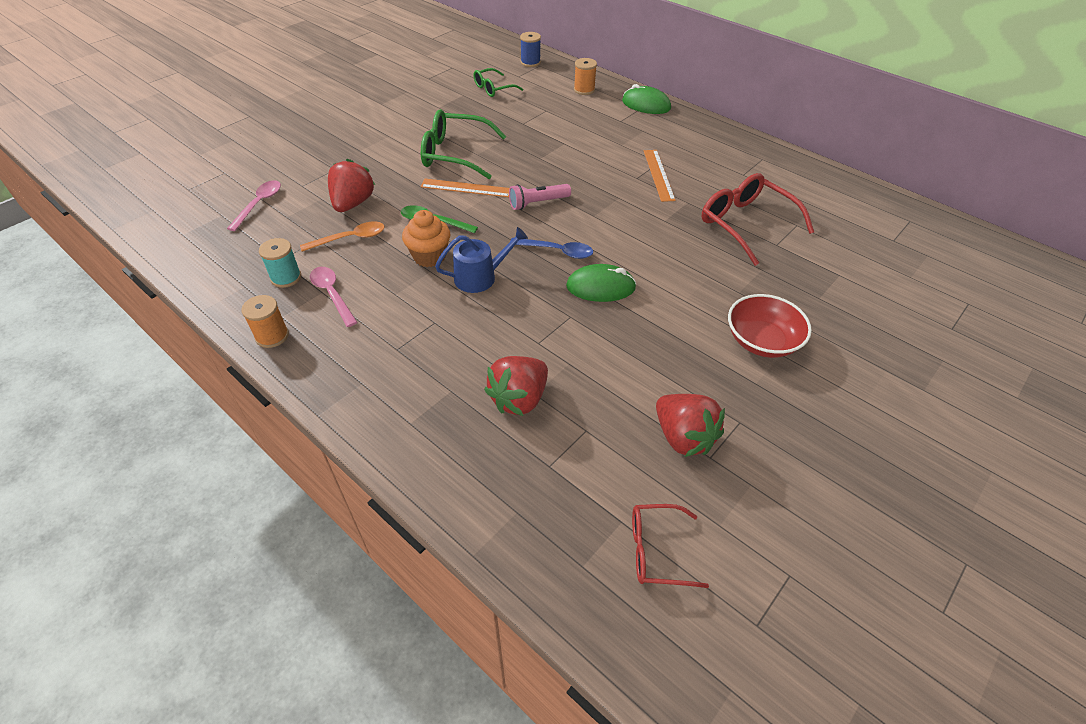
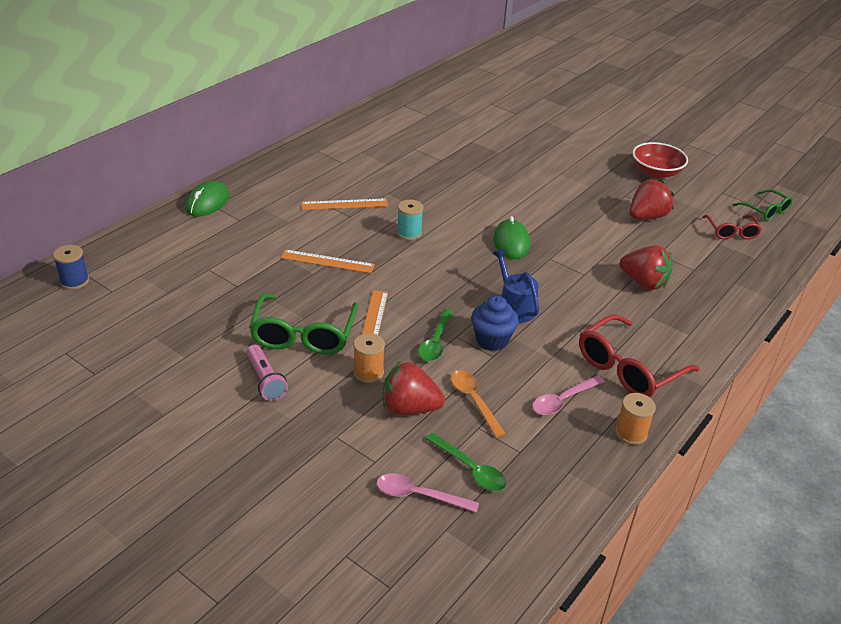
camera: 95 degrees left, 10 degrees down
(273, 231) = (470, 469): none -> green spoon
(286, 277) = (547, 440): turquoise spool -> turquoise spool (409, 233)
(429, 256) = (492, 340): orange cupcake -> blue cupcake
(493, 89) = (143, 311): green glasses -> green glasses (766, 211)
(537, 203) = (396, 275): pink flashlight -> pink flashlight (265, 380)
(557, 251) = (469, 263): blue spoon -> none
(558, 165) = (327, 261): none -> orange ruler
(584, 90) = (163, 241): orange spool -> orange spool (368, 372)
(745, 224) = (416, 170): red glasses -> red glasses (628, 368)
(762, 341) = (550, 179): red bowl -> red bowl (656, 172)

